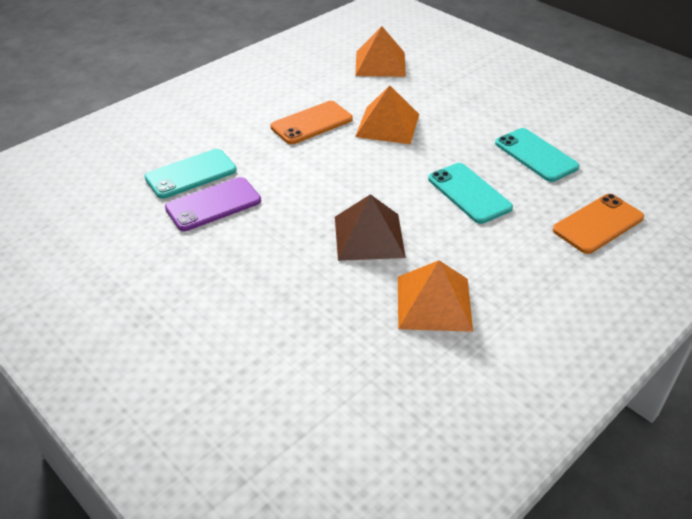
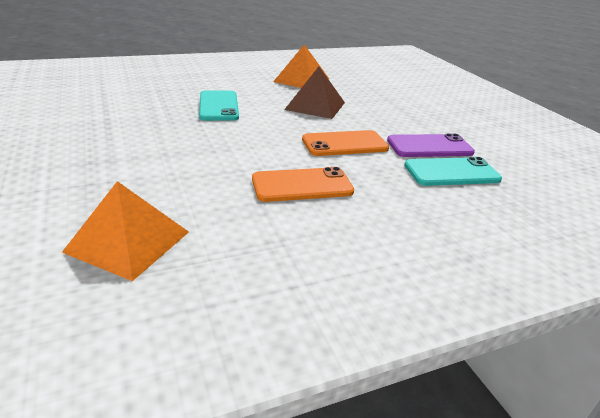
camera: 160 degrees left, 10 degrees down
(387, 125) = (222, 162): orange pyramid -> none
(535, 155) = (130, 110): turquoise phone -> none
(598, 224) = (162, 78): orange phone -> orange phone (345, 144)

